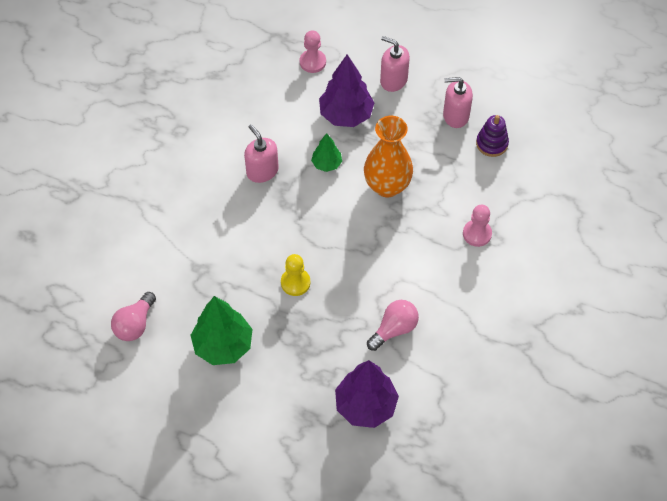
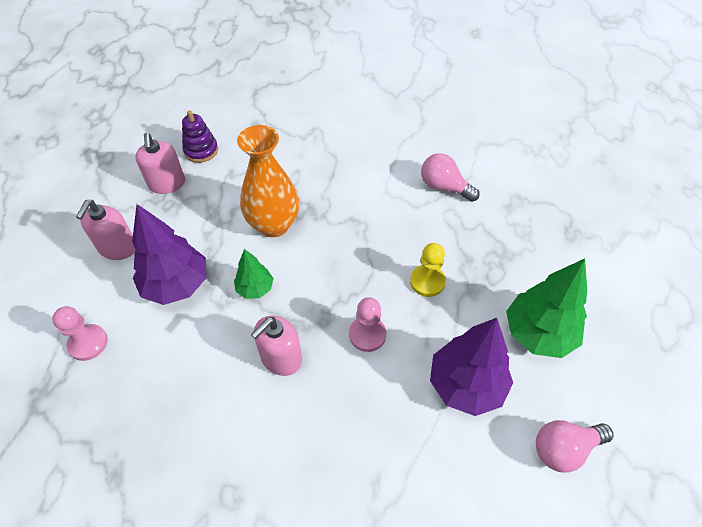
camera: 105 degrees left, 5 degrees down
(135, 324) = (564, 449): pink light bulb -> pink light bulb turned 150 degrees clockwise
(365, 406) = (534, 192): purple tree -> purple tree (466, 385)
(477, 234) = (314, 145): pink pawn -> pink pawn (367, 334)

